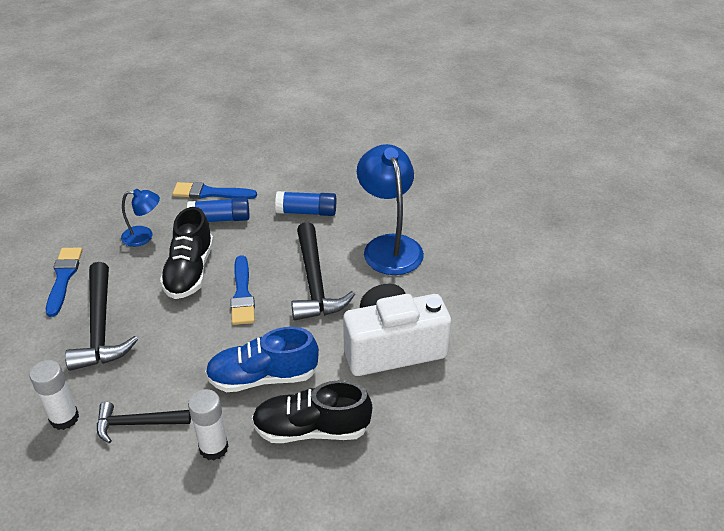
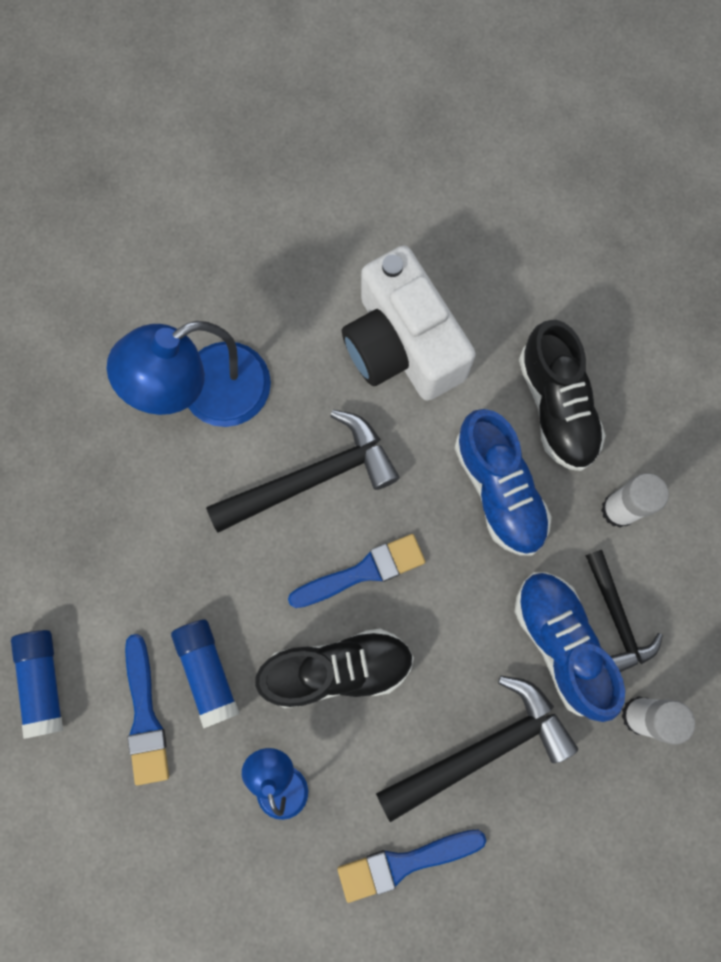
camera: 105 degrees left, 35 degrees up
(139, 385) = (561, 644): none -> blue shoe
(306, 212) = (158, 539): blue glue stick -> blue glue stick (44, 682)

